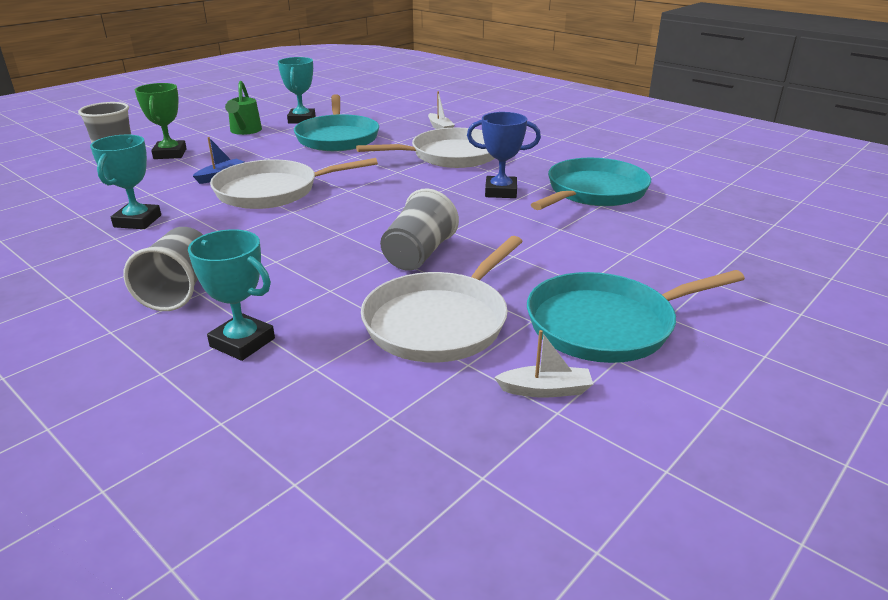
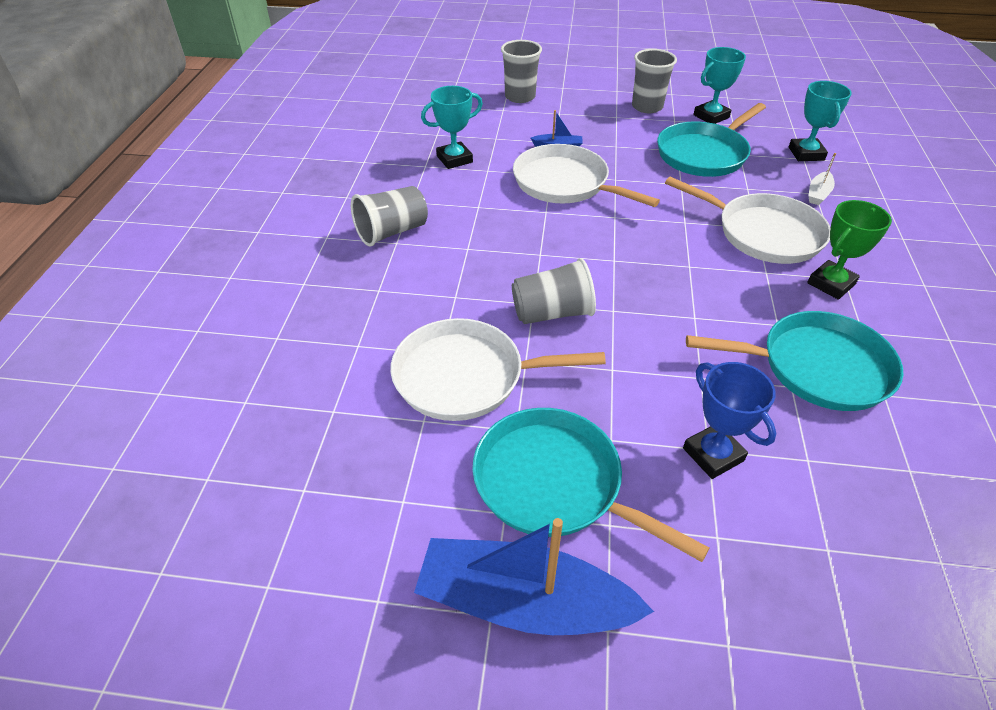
camera: 55 degrees right, 15 degrees up
(170, 154) = (562, 104): green trophy -> green trophy (831, 284)
(242, 342) = (359, 296): turquoise trophy -> turquoise trophy (806, 154)
(245, 131) = (647, 107): green watering can -> grey cup
(501, 192) = (728, 303): blue trophy -> blue trophy (713, 454)
(545, 390) = (425, 482): white boat -> none
(717, 385) = (523, 602): none -> blue boat

